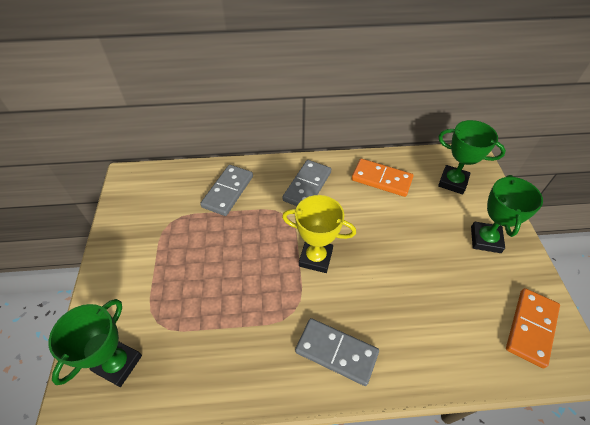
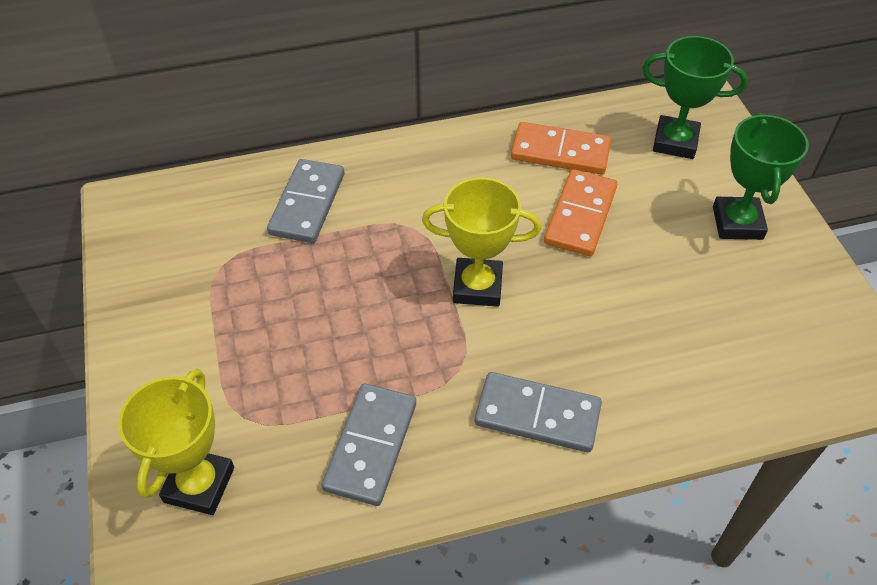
camera: 10 degrees left, 0 degrees up
(118, 363) = (199, 484): green trophy -> yellow trophy
(307, 186) = (440, 178): grey domino -> grey domino (371, 446)
(531, 327) = (818, 337): orange domino -> orange domino (580, 215)

